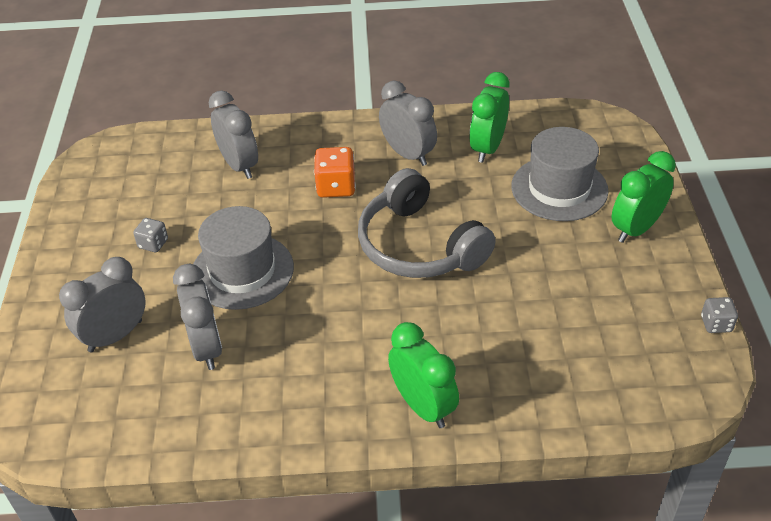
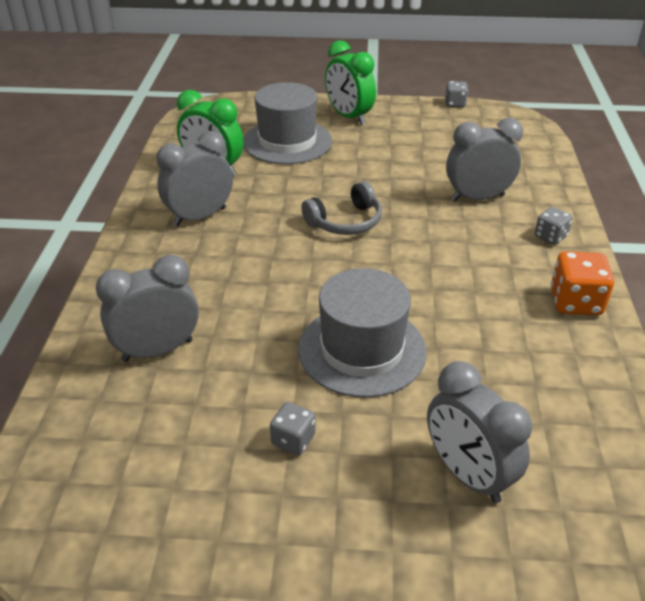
camera: 85 degrees left, 5 degrees down
(206, 348) = (486, 381): grey clock -> grey clock (477, 198)
(336, 187) = (234, 270): orange dice -> orange dice (575, 302)
(418, 246) = (345, 222): grey headphones -> grey headphones, size x0.57
(423, 406) = (550, 236): green clock -> grey dice

